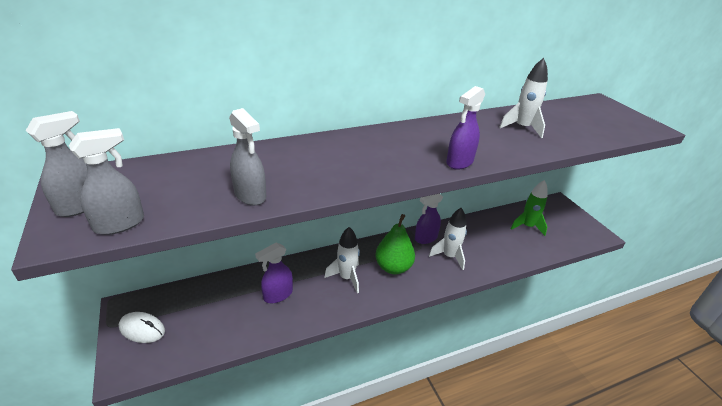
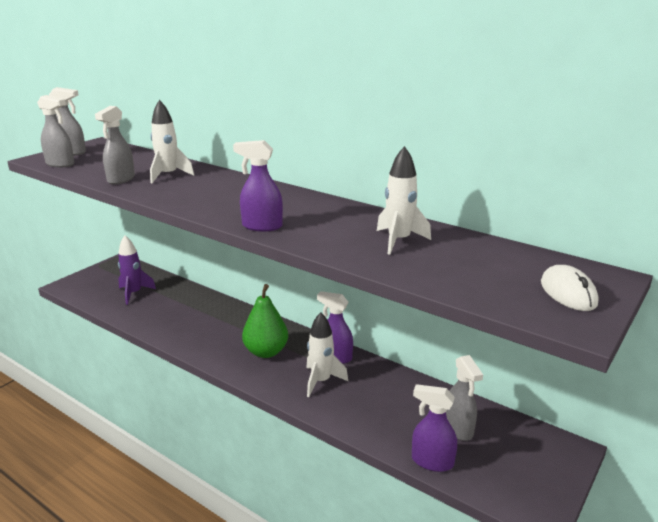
camera: 60 degrees right, 10 degrees down
(142, 329) = (103, 276): white mouse -> white mouse (568, 293)
(213, 315) = (134, 293): none -> purple rocket
(278, 295) = (176, 309): purple spray bottle -> purple spray bottle (432, 461)
(346, 278) = (226, 332): white rocket -> white rocket (168, 175)
(527, 226) = (458, 429): green rocket -> grey spray bottle

